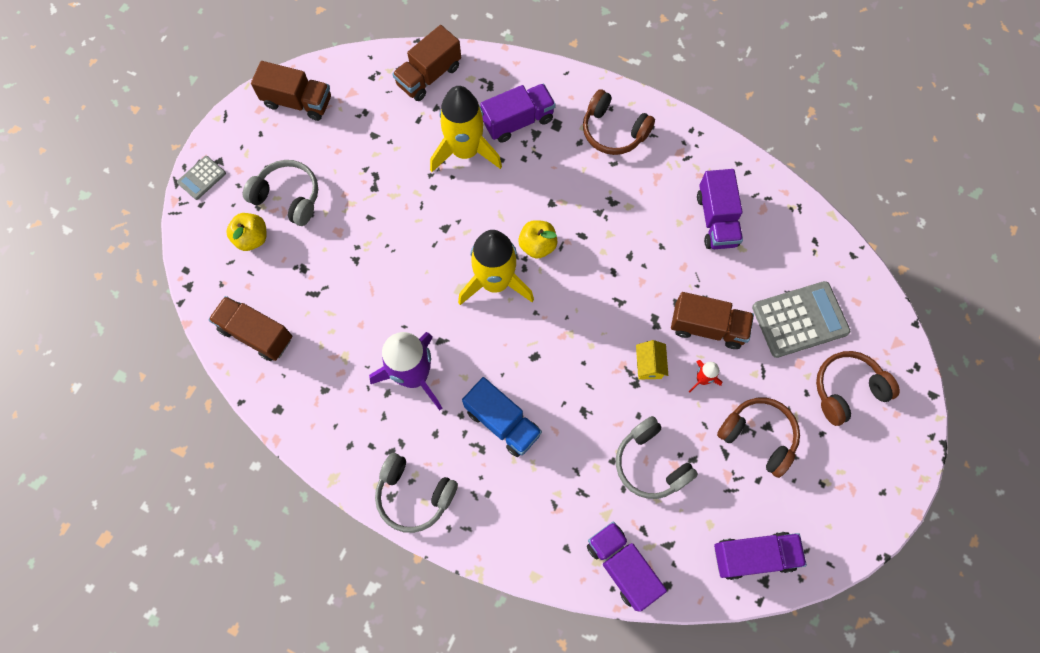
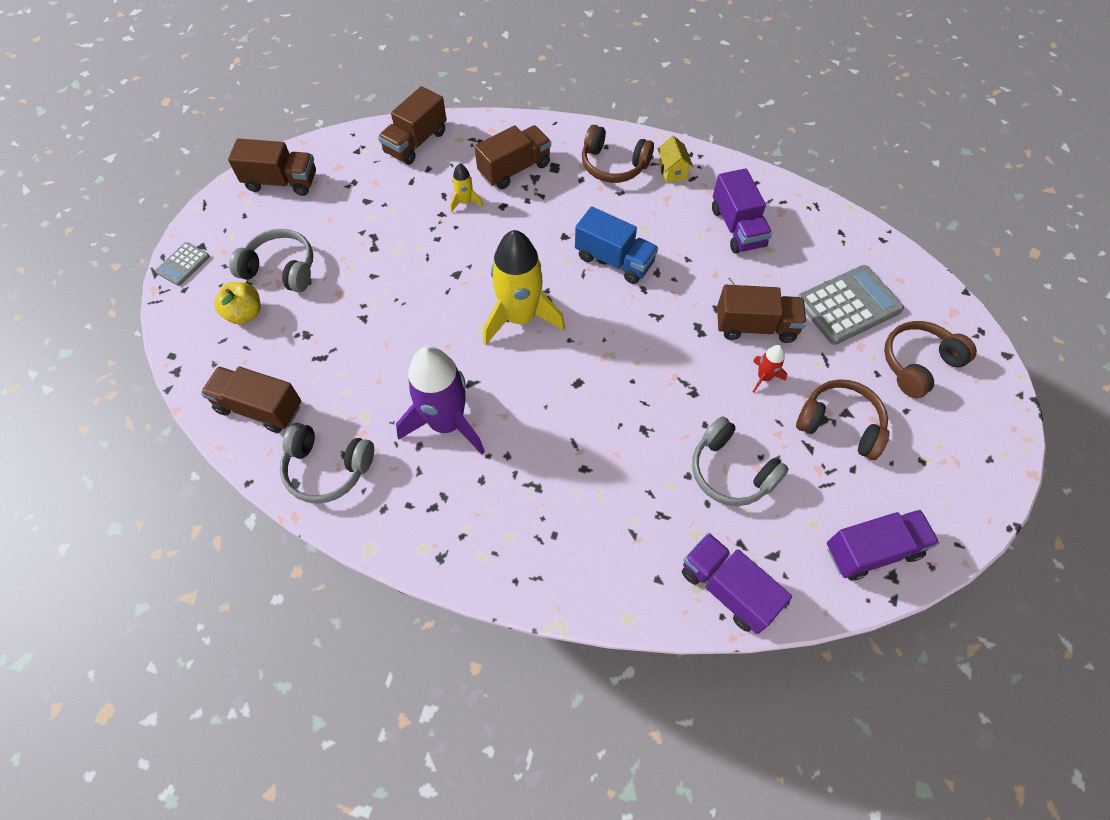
camera: 10 degrees left, 10 degrees down
(414, 495) = (468, 551): grey headphones -> grey headphones (327, 468)
(465, 151) = (465, 202): yellow rocket -> yellow rocket, size x0.44
(502, 422) = (556, 455): blue truck -> blue truck (614, 260)
(518, 121) = (514, 169): purple truck -> brown truck
(537, 245) = (558, 276): yellow apple -> none
(649, 365) = (703, 372): yellow house -> yellow house (672, 171)

